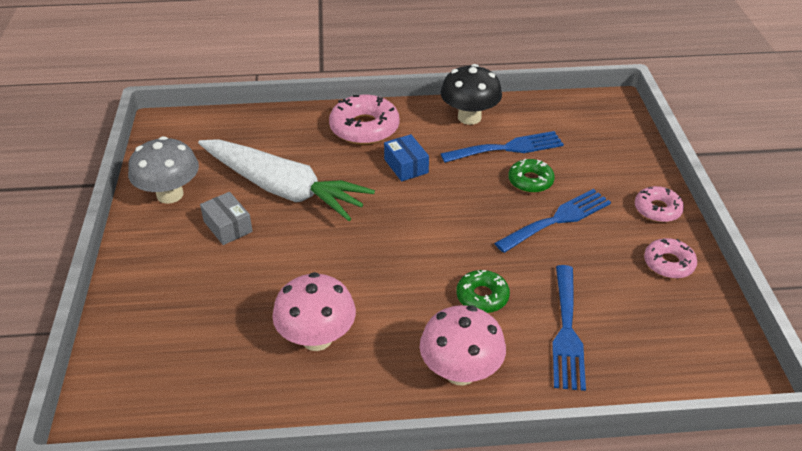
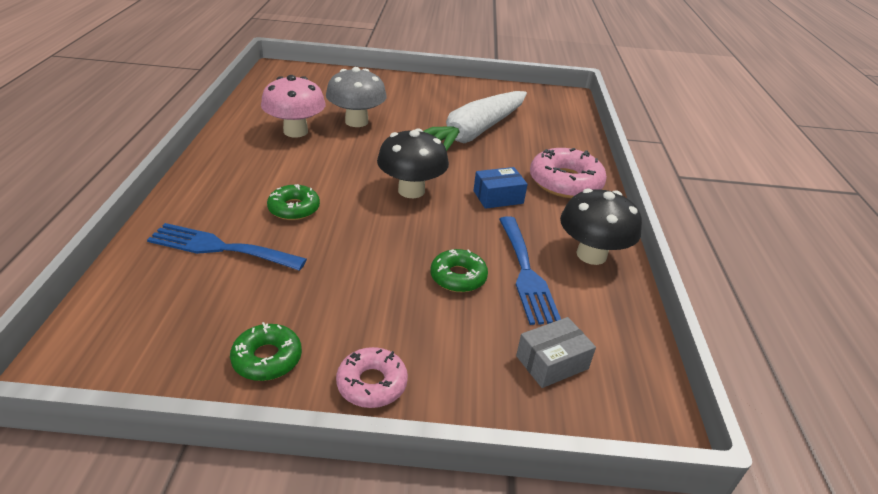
camera: 95 degrees right, 5 degrees down
(170, 194) = (475, 93): grey mushroom -> grey mushroom (356, 121)
(228, 226) = (431, 110): grey box -> grey box (552, 362)
(416, 221) = (411, 190): none -> black mushroom
(460, 372) = (219, 183): pink mushroom -> none
(558, 219) = (383, 282): blue fork -> none
(668, 263) = (267, 358): pink donut -> green donut

